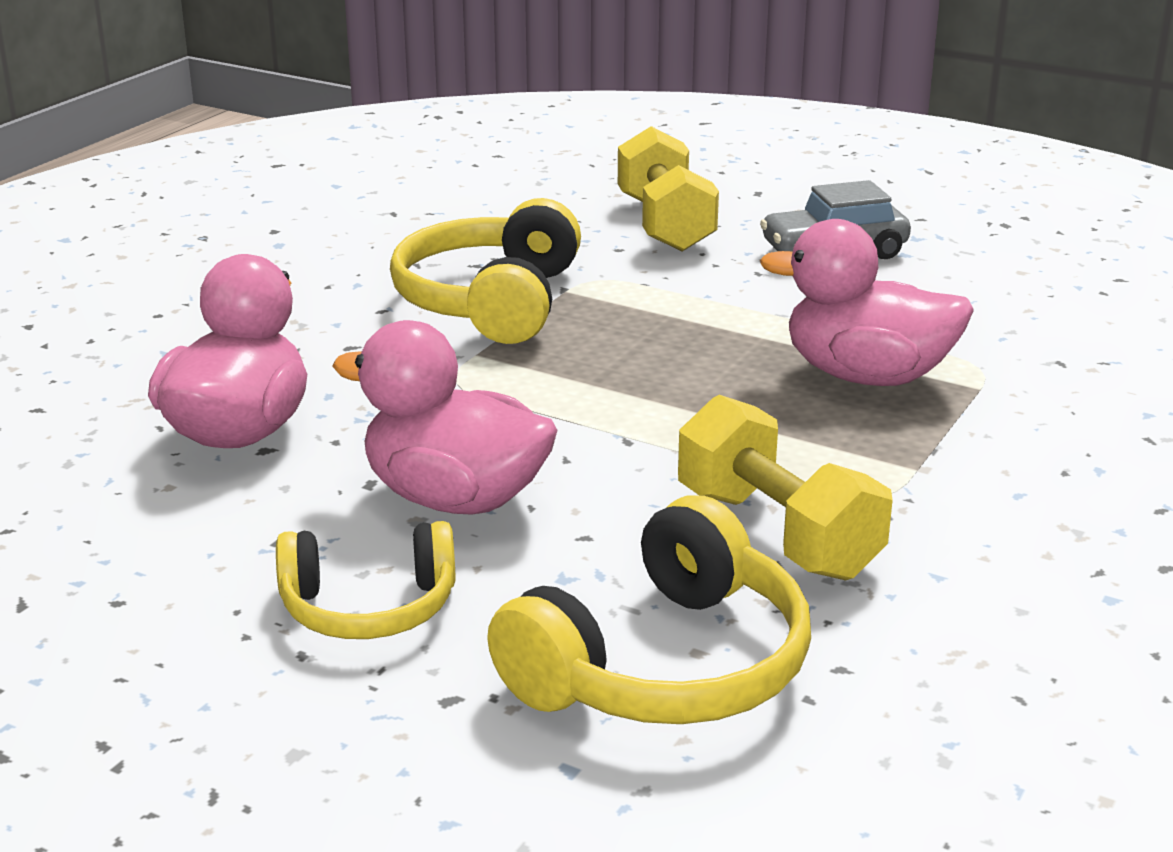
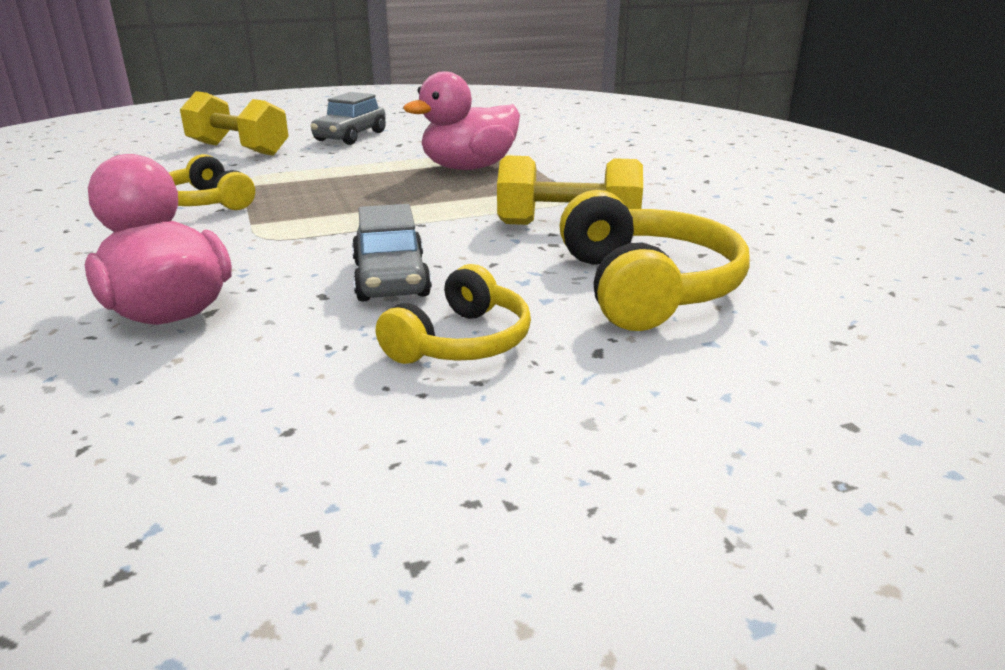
camera: 50 degrees left, 0 degrees up
(455, 499) = (391, 279): pink duck -> grey car
(490, 301) = (205, 202): yellow headphones -> yellow headphones, size x0.64

